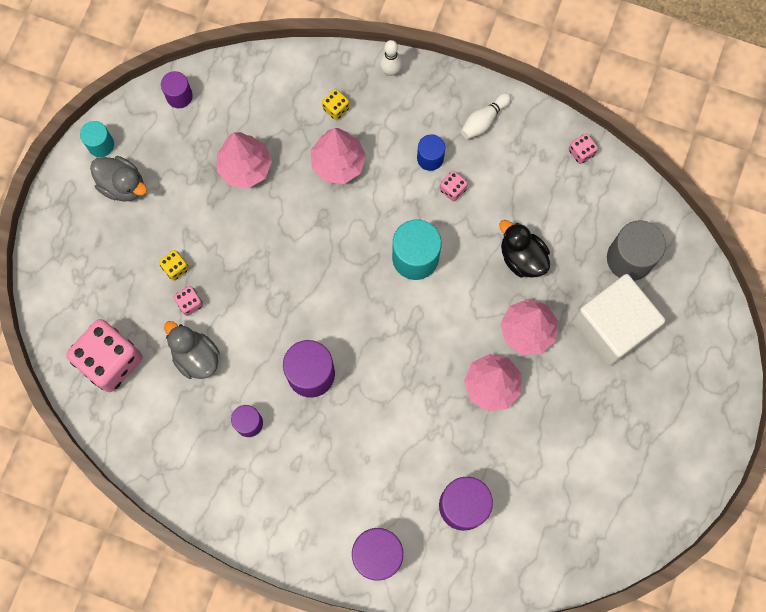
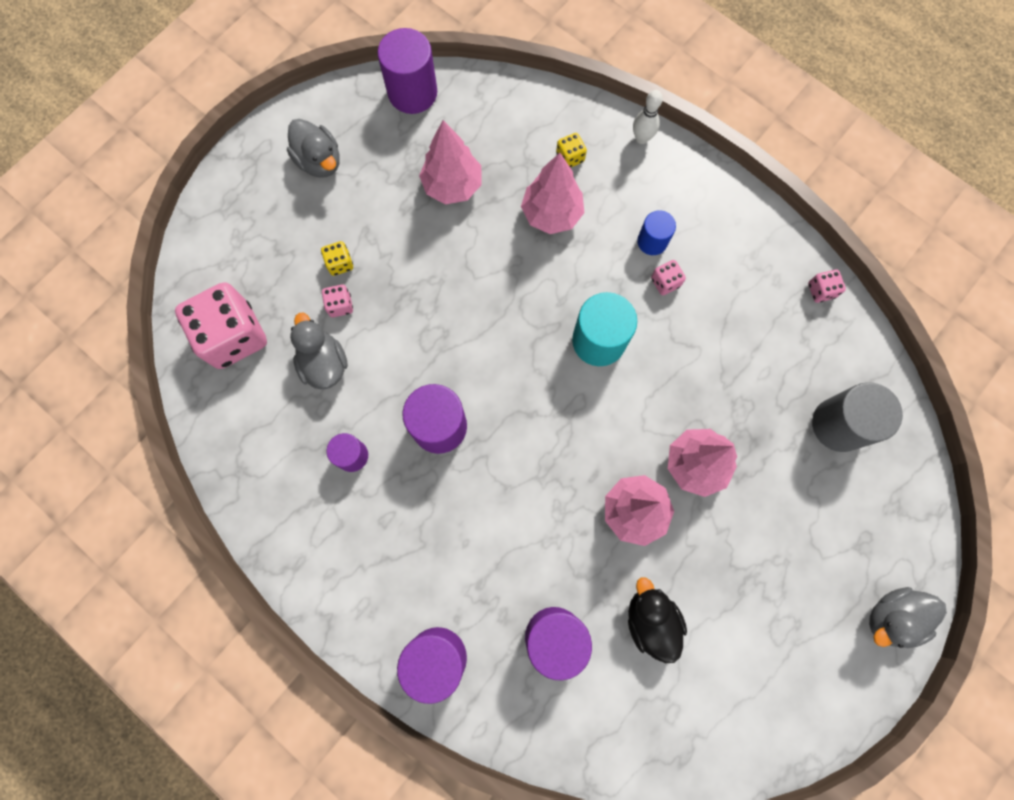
camera: 20 degrees right, 0 degrees up
(101, 145) = (314, 114): turquoise cylinder -> none
(179, 96) = (412, 92): purple cylinder -> purple cylinder, size x1.71
(484, 120) = (724, 221): white bowling pin -> none
(522, 257) = (717, 381): black duck -> black duck (650, 620)
(611, 326) = (793, 494): white cube -> none
(716, 395) = (891, 617): none -> grey duck

